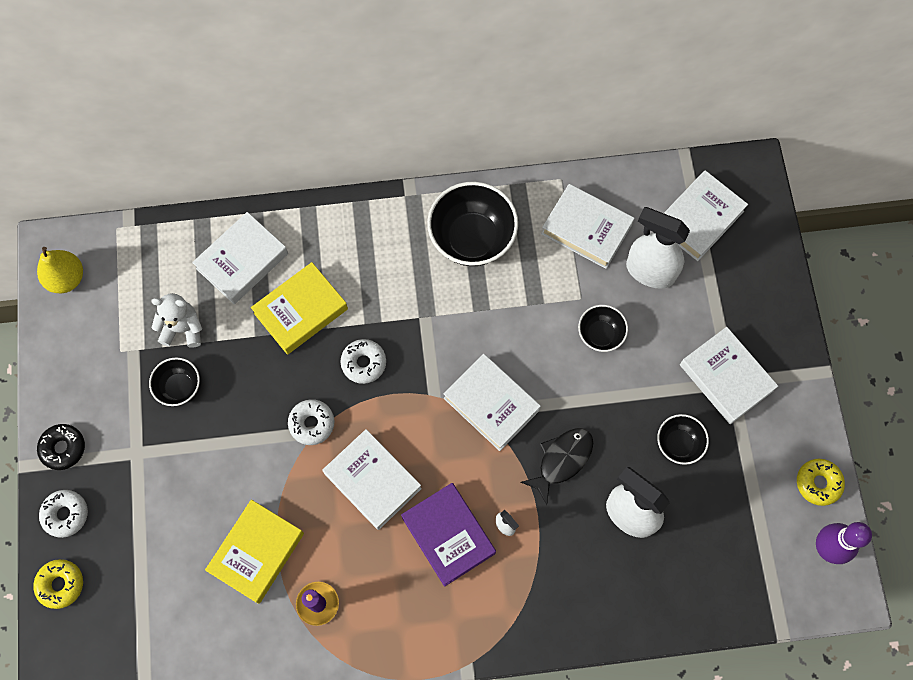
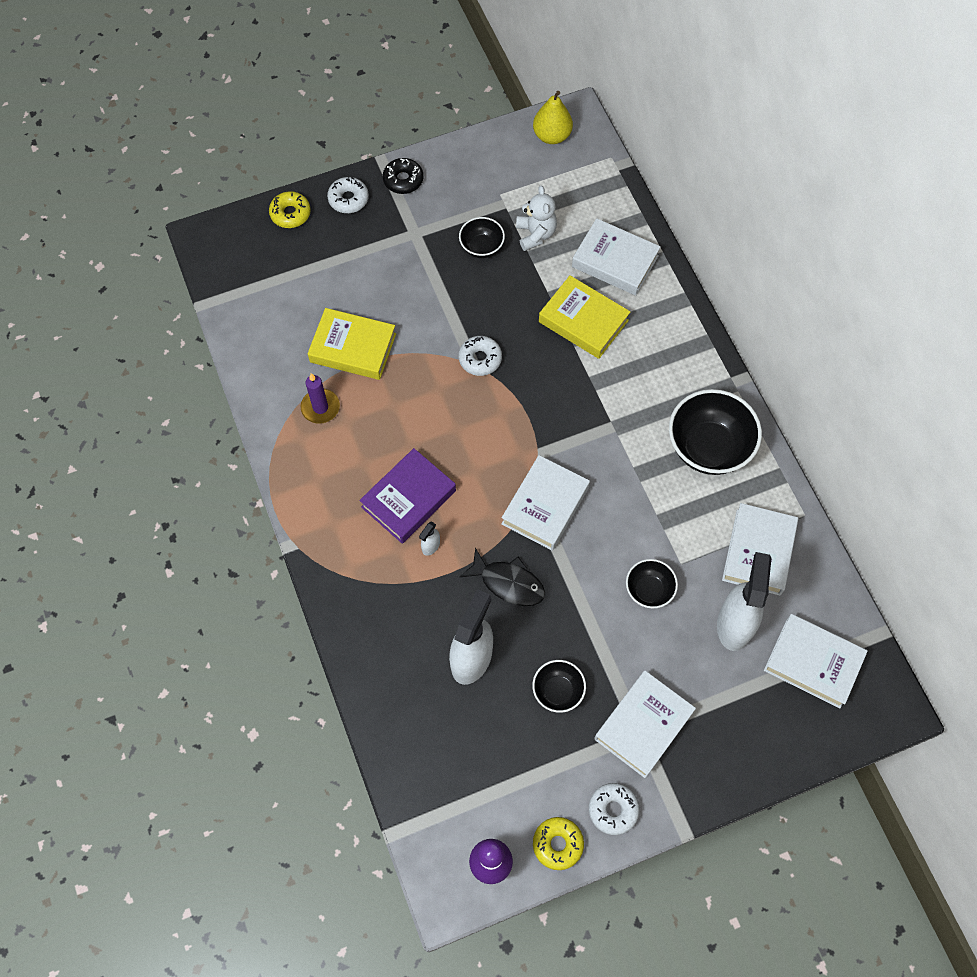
camera: 75 degrees right, 5 degrees down
(364, 363) = (550, 386): white donut -> white donut (613, 810)
(372, 481) = (441, 422): white book -> none

